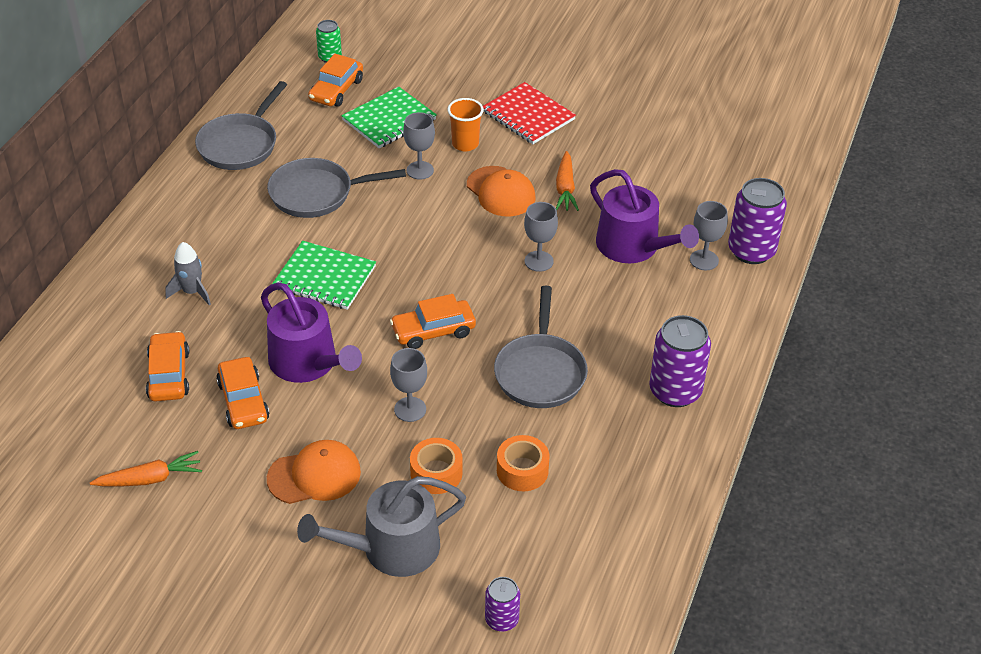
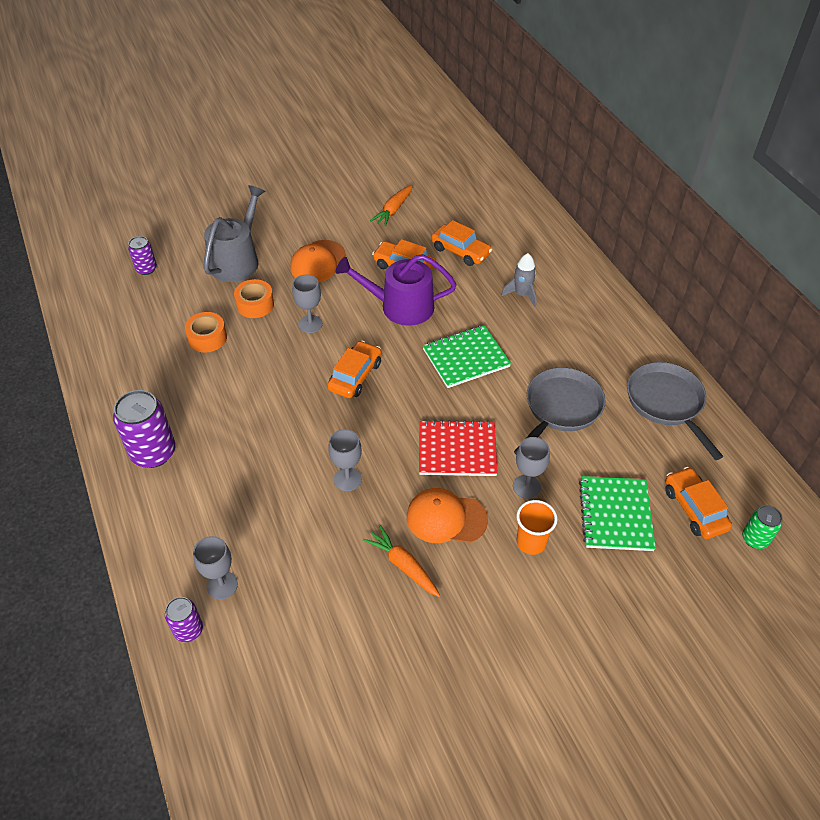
camera: 135 degrees right, 5 degrees up
(528, 115) = (525, 623): red notebook -> red notebook (457, 450)
(540, 372) = (257, 400): grey pan -> none
(633, 247) = (290, 551): purple watering can -> none
(751, 251) = (188, 630): purple can -> purple can, size x0.56

